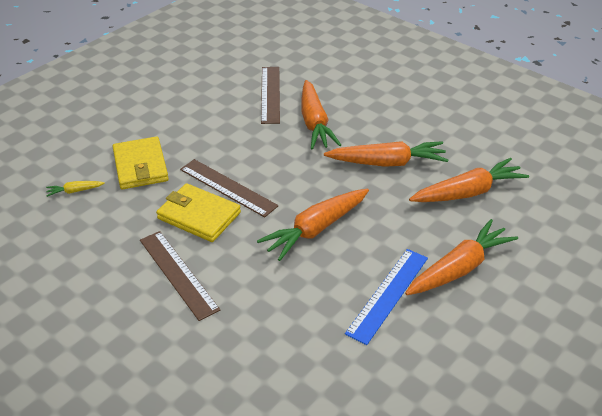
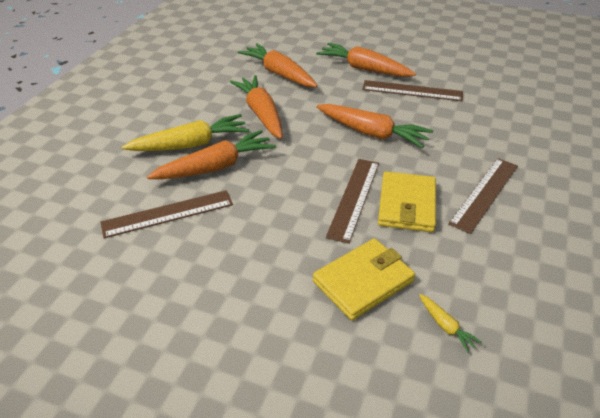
camera: 110 degrees left, 0 degrees up
(354, 114) = (190, 145): none -> yellow carrot
(388, 294) = (412, 91): blue ruler -> brown ruler

